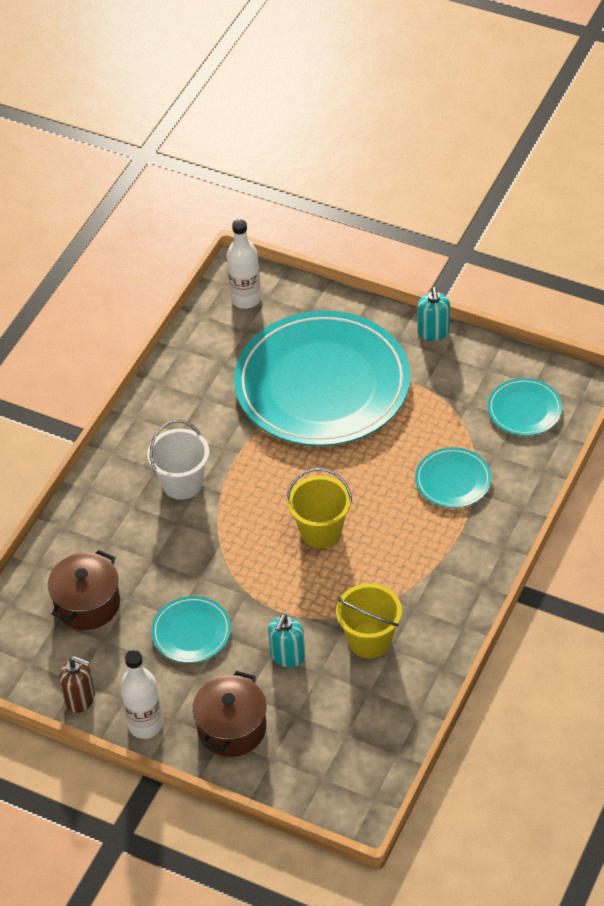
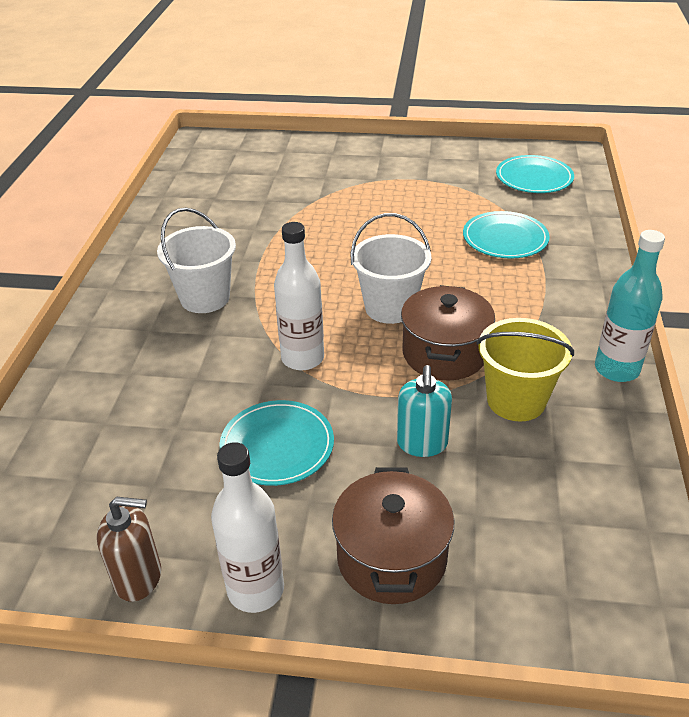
camera: 20 degrees left, 10 degrees down
(87, 604) = (118, 446): brown pot -> brown pot (444, 353)
(246, 299) = (217, 153): white bottle -> white bottle (302, 358)
(321, 531) = (390, 307): yellow bucket -> white bucket
(322, 384) = (323, 195): turquoise plate -> none
(433, 332) = (410, 145): turquoise soap dispenser -> none
(458, 634) = (616, 369): none -> turquoise bottle

